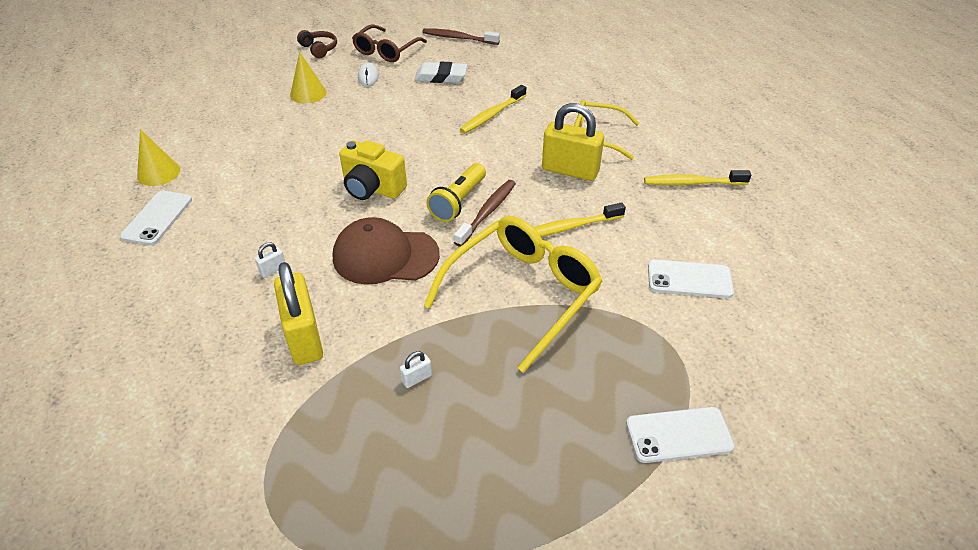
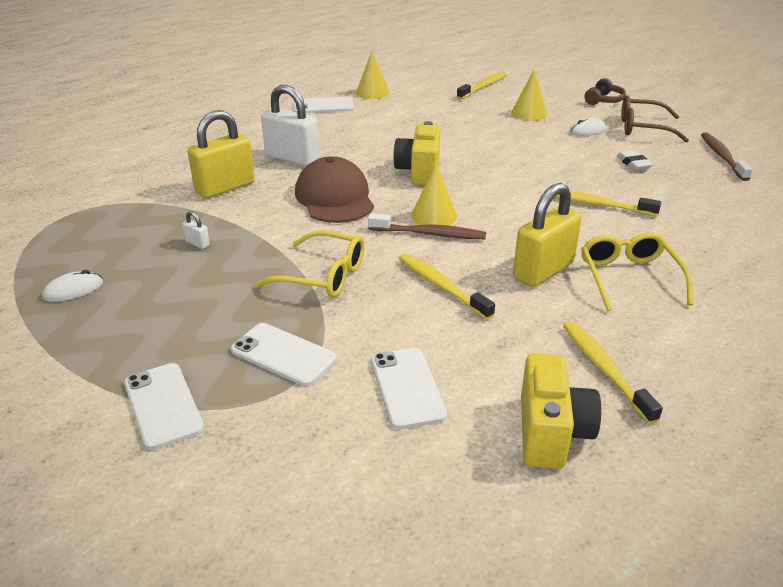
camera: 70 degrees right, 10 degrees down
(223, 99) = (483, 87): none -> yellow toothbrush
(273, 270) = (292, 158): white padlock -> white padlock, size x2.48
(441, 77) = (633, 164): white eraser -> white eraser, size x0.66
(458, 202) = (434, 216): yellow flashlight -> yellow cone
(460, 504) = (73, 290): none -> white mouse
(523, 293) = (324, 276): yellow glasses -> yellow glasses, size x0.64
(570, 170) = (543, 270): yellow padlock -> yellow padlock turned 45 degrees clockwise
(630, 342) = (283, 354): none -> white phone
(748, 226) = (551, 433): none -> yellow camera

